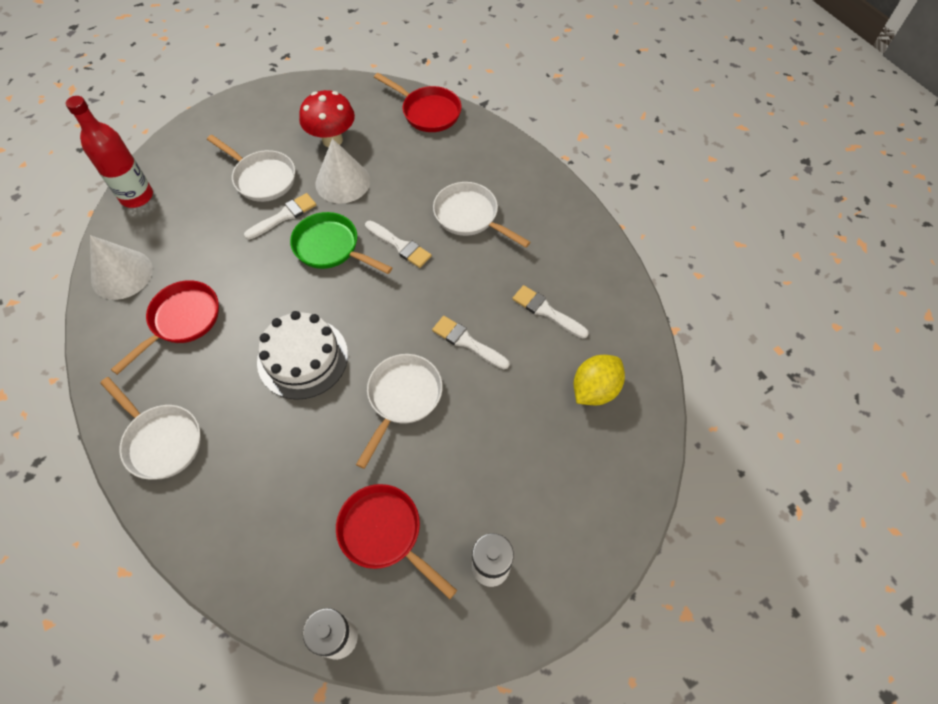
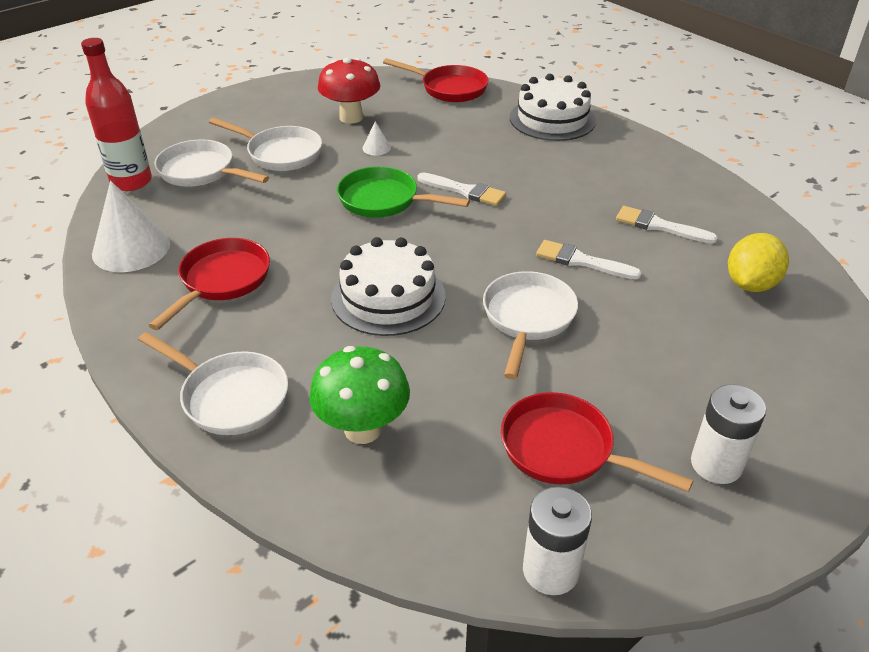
camera: 10 degrees left, 20 degrees down
(246, 488) = (363, 429): none -> green mushroom
(284, 216) = (318, 180): white brush -> none
(342, 182) = (376, 148): white cone -> white cone, size x0.44
(469, 216) = (533, 161): white pan -> white pan (201, 171)
(504, 164) = (552, 119): none -> white cake

